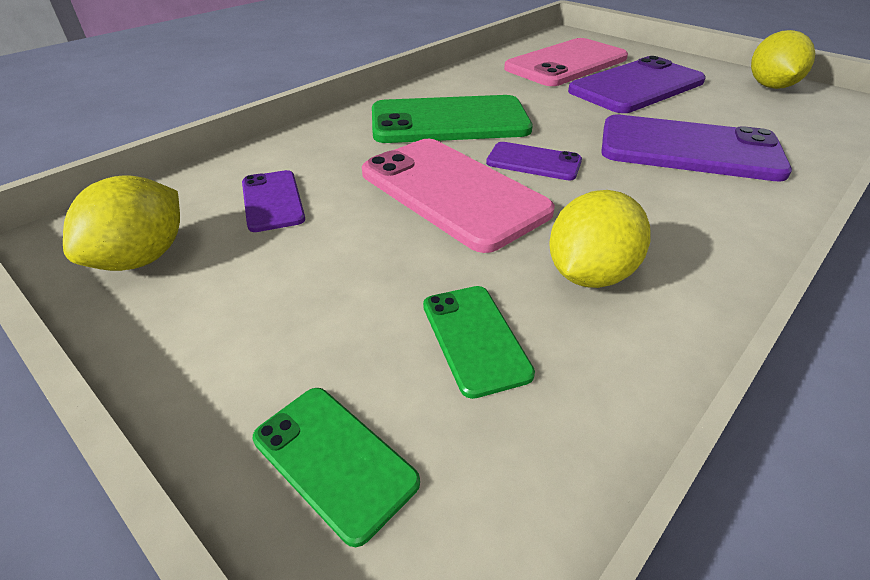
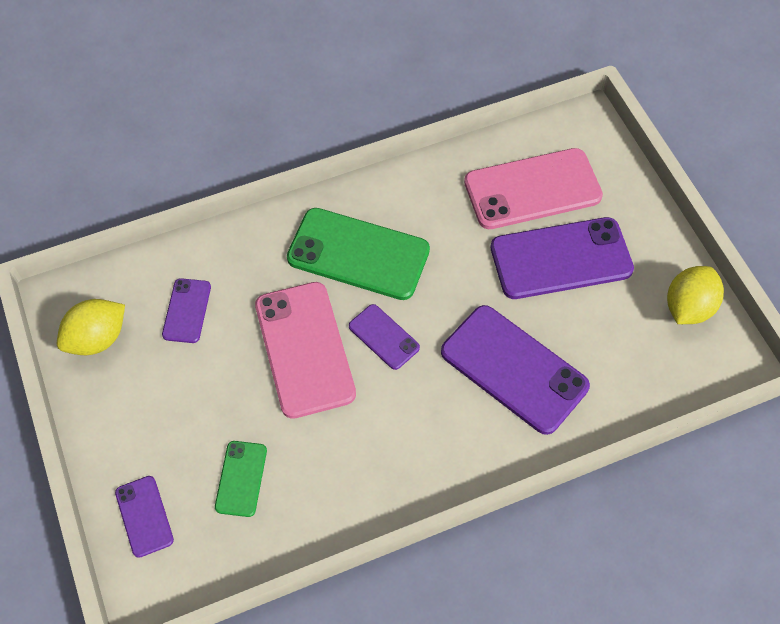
camera: 25 degrees right, 20 degrees up
(334, 460) = (144, 516): green phone -> purple phone
(589, 274) = (334, 461): yellow lemon -> none

